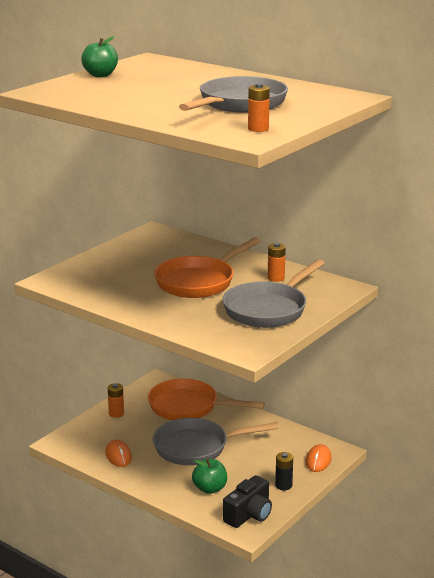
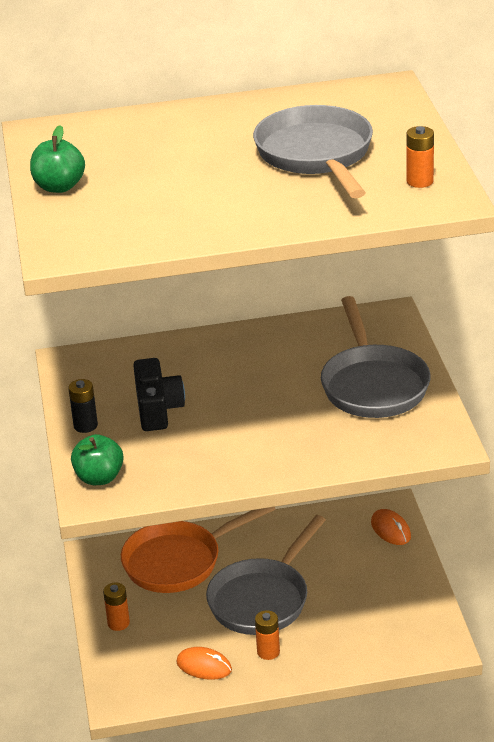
camera: 45 degrees left, 10 degrees up
(199, 281) = (247, 395): orange pan -> none
(210, 488) = (347, 632): green apple -> green apple (99, 478)
(249, 514) = (422, 630): black camera -> black camera (158, 409)
(276, 278) = (309, 344): orange battery -> orange battery (268, 652)
(283, 485) = (403, 578): black battery -> black battery (85, 425)

